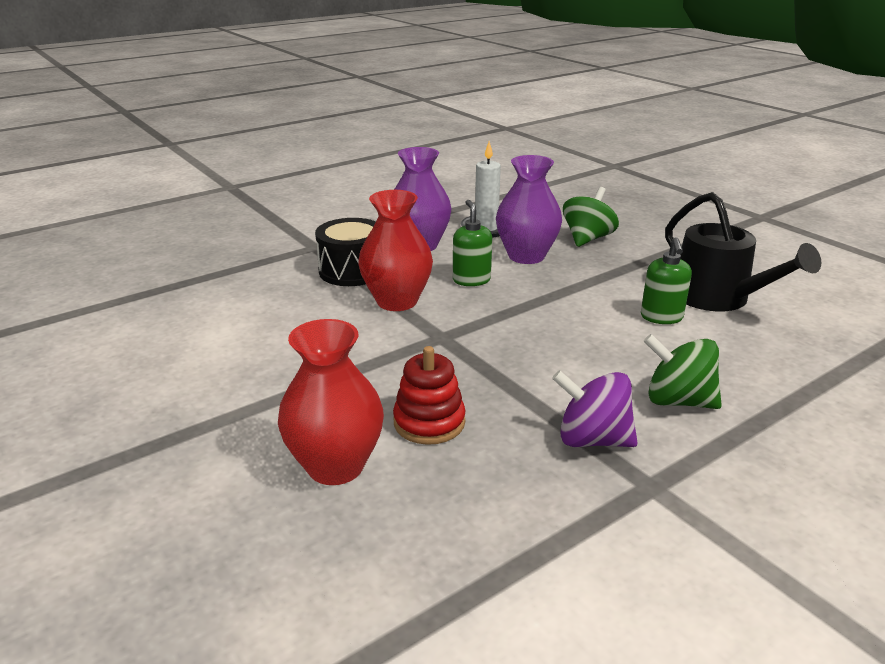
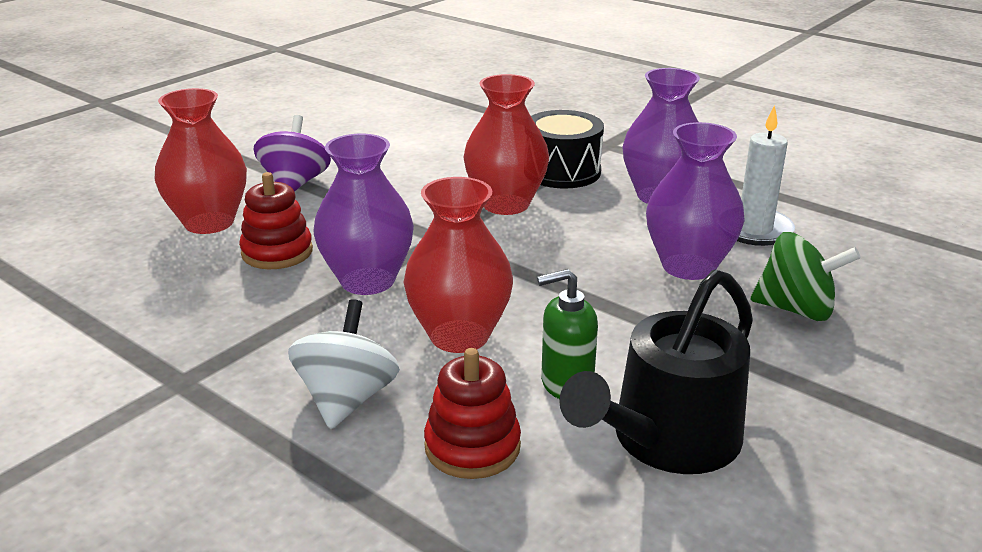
camera: 75 degrees right, 0 degrees up
(471, 280) = (587, 238): green soap dispenser -> none
(503, 377) = (367, 281): none -> purple vase
(592, 439) = (259, 342): purple spinning top -> purple spinning top (295, 184)
(598, 346) = (459, 336): none -> red vase
(678, 401) = (347, 399): green spinning top -> white spinning top
(730, 358) = (472, 447): none -> red stacking toy

